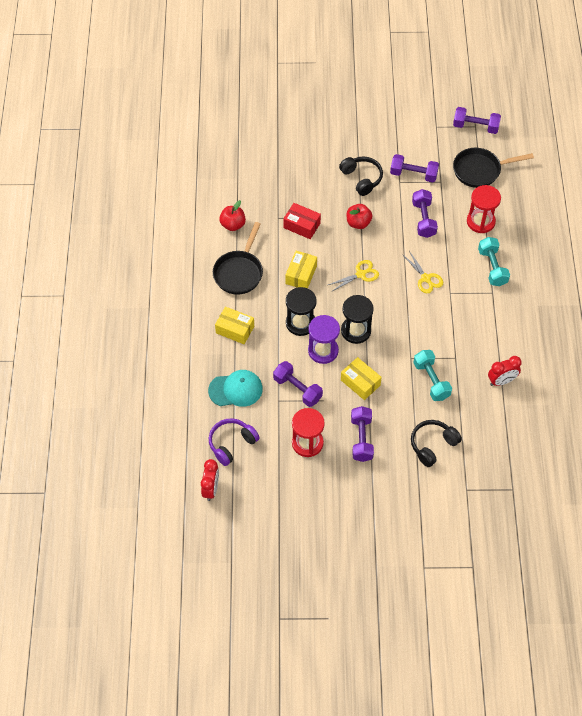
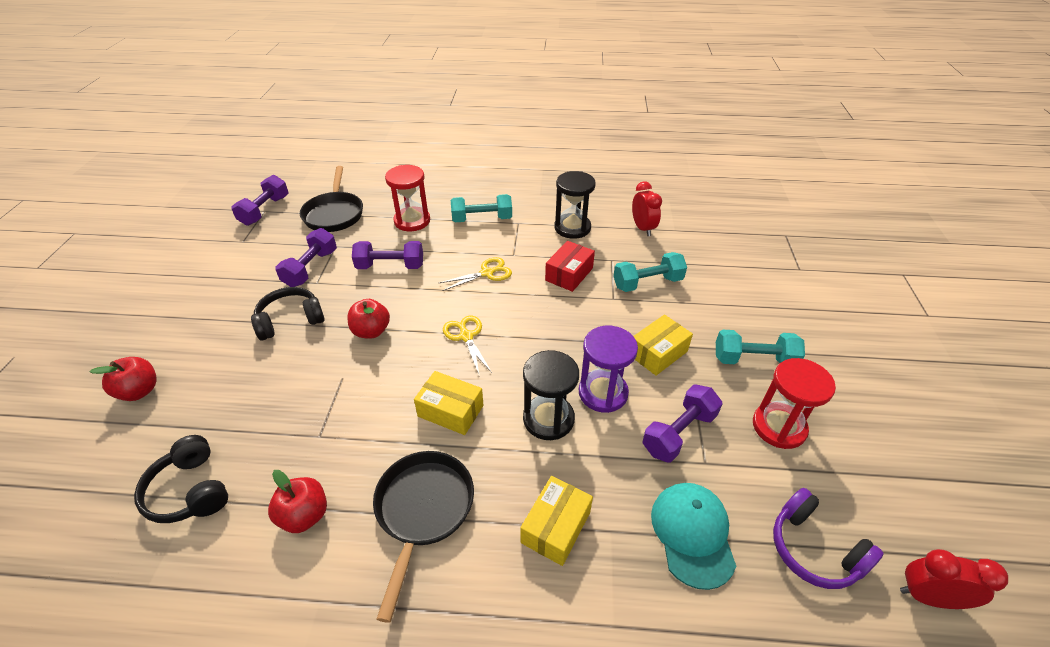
camera: 85 degrees left, 15 degrees down
(239, 272) = (423, 510): black pan -> black pan turned 105 degrees counterclockwise
(298, 129) = (139, 391): none -> red apple
(302, 225) = (349, 402): red box -> red box (569, 274)
(356, 331) = (567, 350): black hourglass -> black hourglass (572, 228)
(361, 439) = (754, 360): purple dumbbell -> turquoise dumbbell
(432, 445) = (745, 291): black headphones -> black headphones (190, 491)

